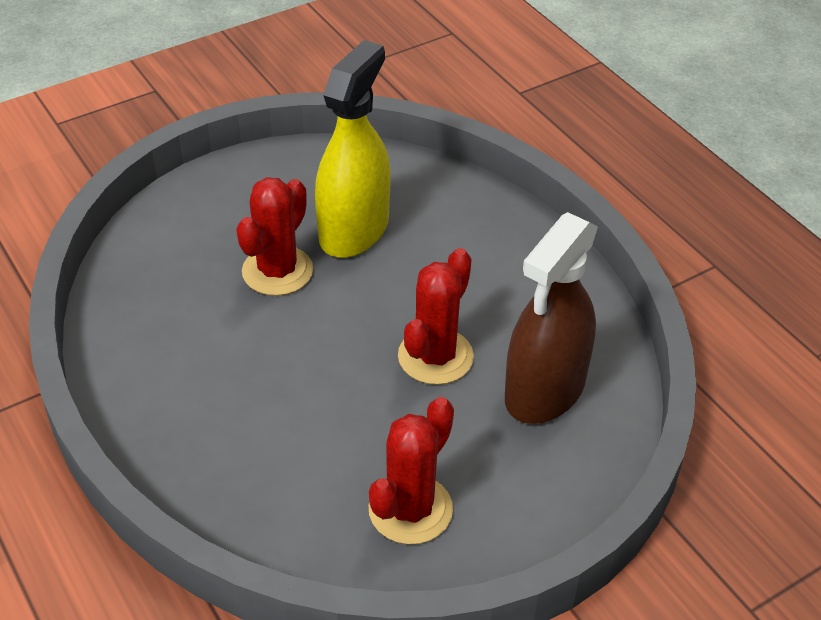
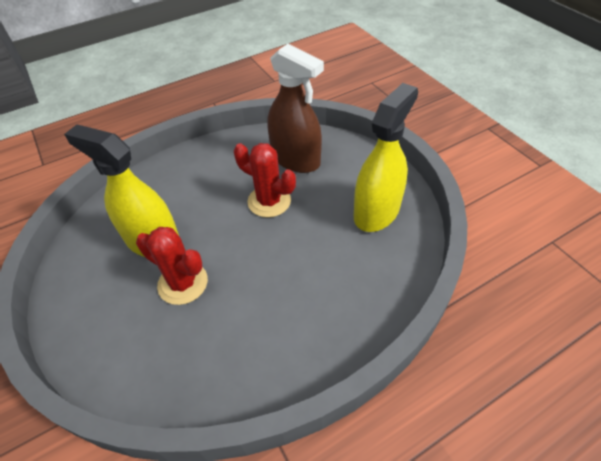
camera: 85 degrees left, 5 degrees up
(410, 509) = (376, 212): red cactus -> yellow spray bottle

